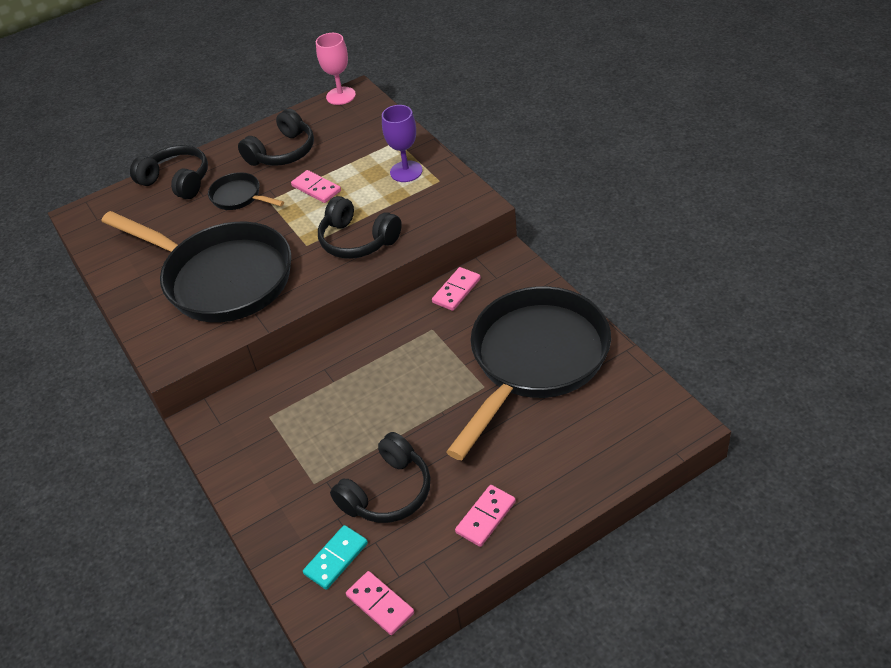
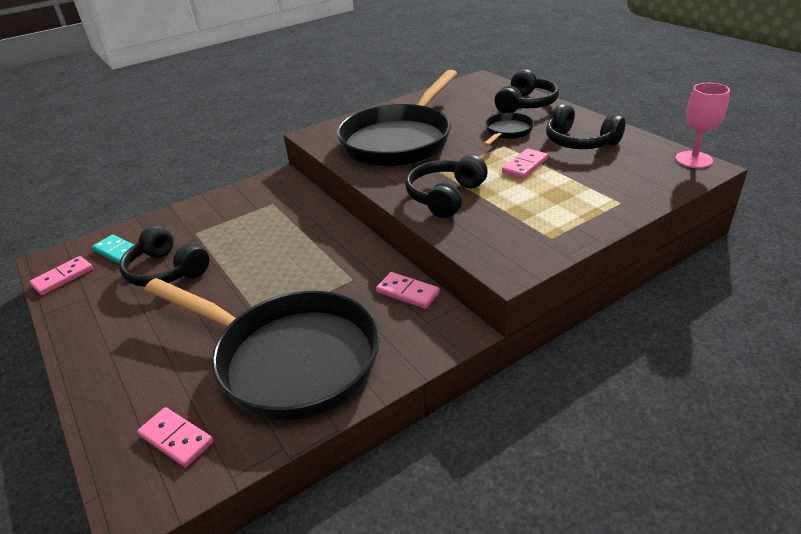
camera: 85 degrees right, 10 degrees down
(406, 171) = (563, 214): purple goblet -> none
(486, 517) = (106, 331): pink domino -> pink domino (176, 439)

